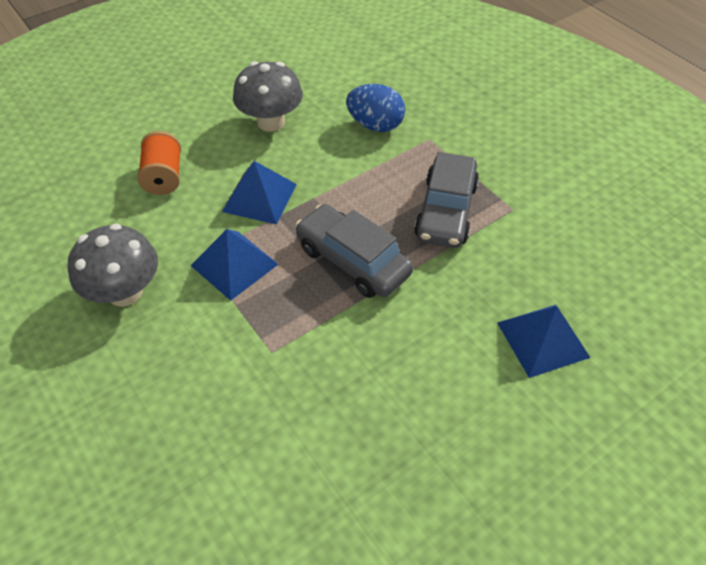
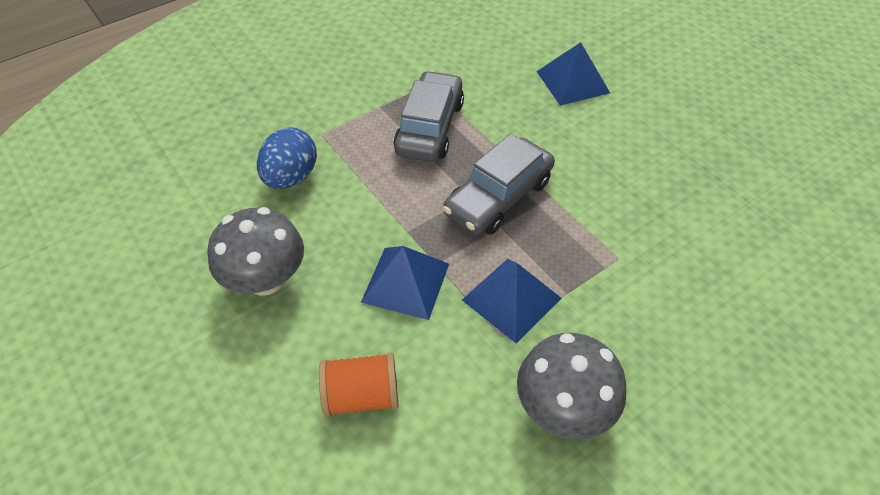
camera: 90 degrees left, 0 degrees up
(446, 211) = (430, 127): grey car -> grey car turned 90 degrees counterclockwise

